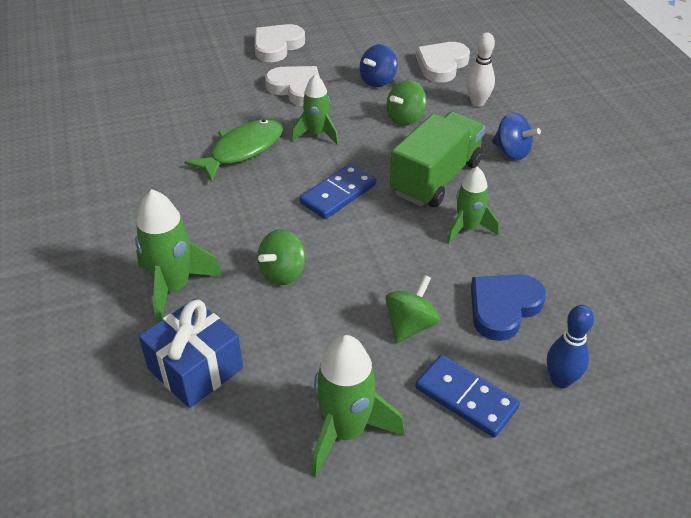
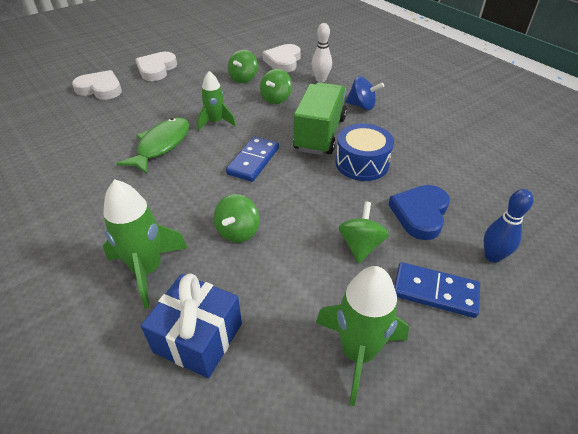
camera: 20 degrees left, 0 degrees up
(297, 89) = (185, 94): white heart -> white heart (100, 89)
(378, 81) = (243, 78): blue spinning top -> green spinning top
(468, 228) = (362, 163): green rocket -> blue drum

